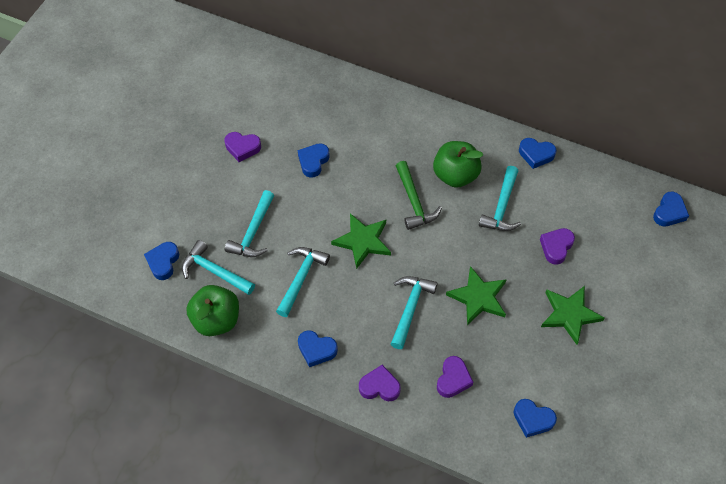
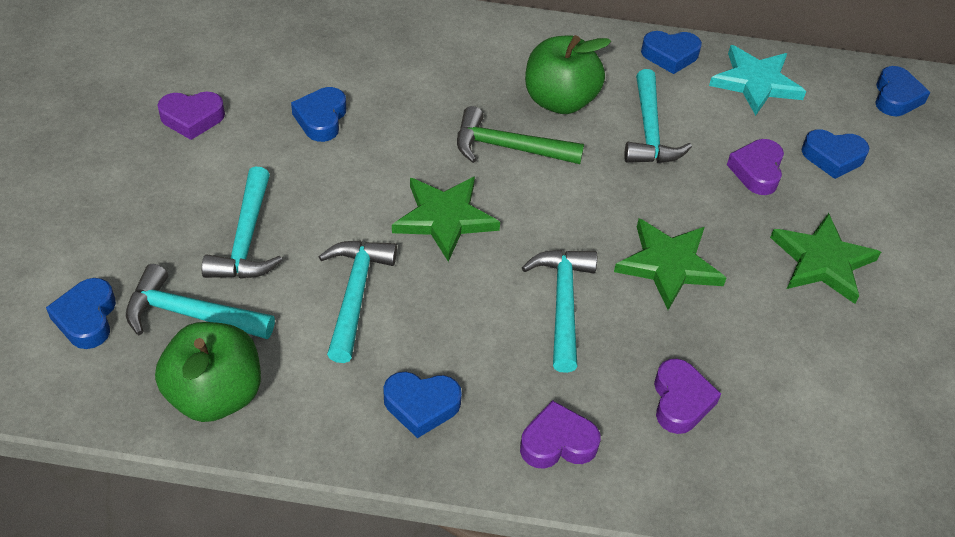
camera: 20 degrees left, 10 degrees down
(414, 202) = (508, 147): green hammer -> green hammer turned 135 degrees clockwise
(533, 419) = (841, 435): blue heart -> blue heart (833, 157)
(582, 185) = (755, 83): none -> turquoise star

